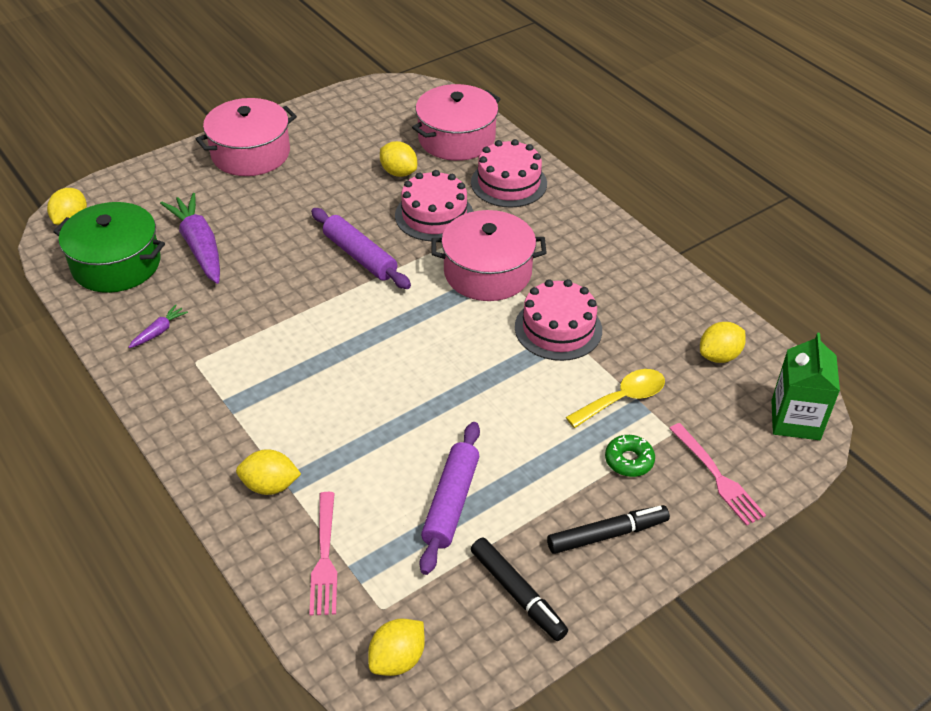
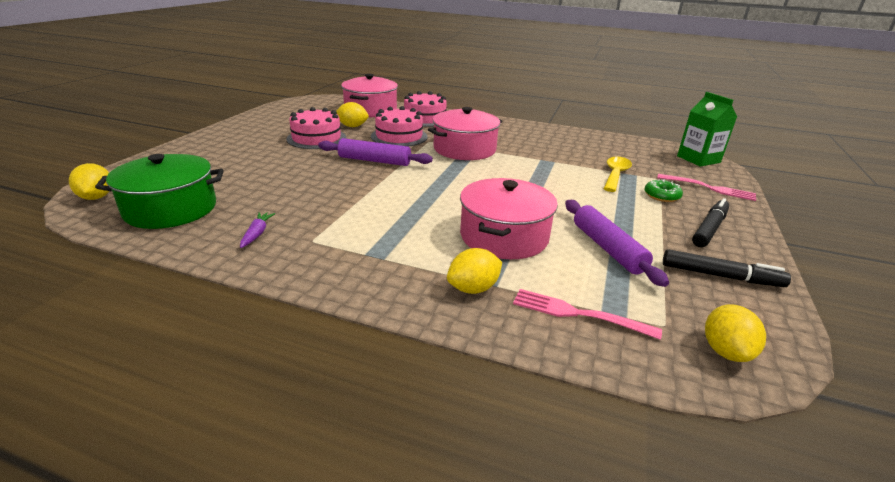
camera: 35 degrees left, 15 degrees down
(199, 246) = (241, 183): purple carrot -> none
(250, 153) = (234, 137): pink pot -> pink pot (504, 236)
(324, 557) = (578, 314): pink fork -> pink fork turned 150 degrees clockwise
(558, 328) = (538, 159): pink cake -> pink cake (316, 138)
(719, 356) = (628, 148): yellow lemon -> none

